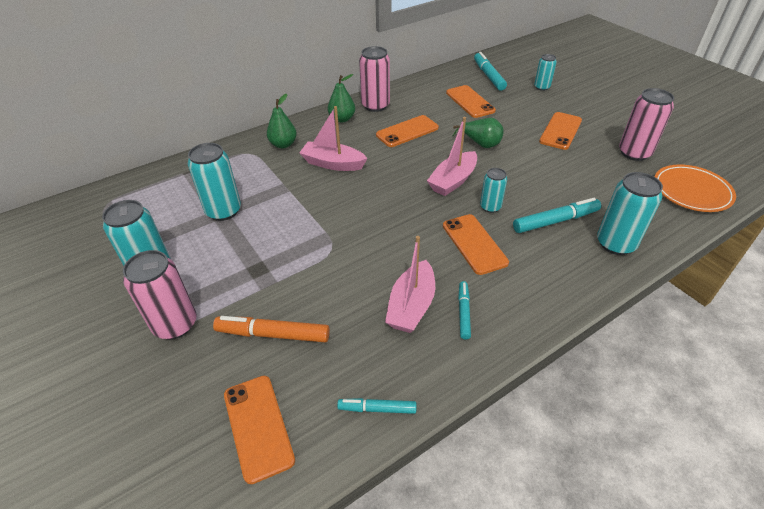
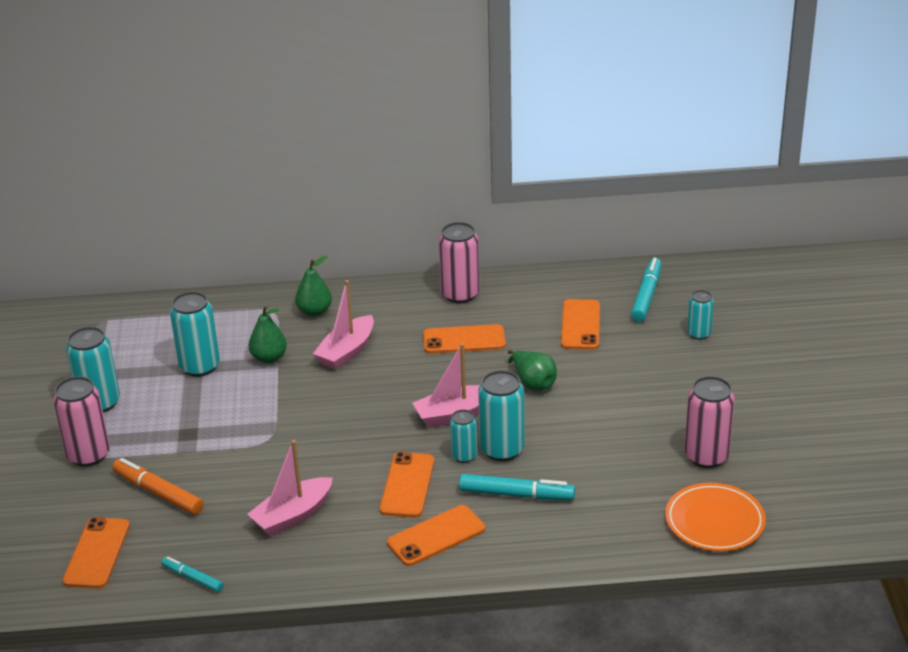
camera: 30 degrees right, 10 degrees down
(333, 164) = (347, 352): pink boat -> pink boat turned 105 degrees counterclockwise
(342, 119) = (405, 300): green pear -> green pear (269, 358)
(464, 312) = (333, 539): turquoise marker -> none
(560, 131) = (649, 399): orange phone -> orange phone (436, 536)
(615, 244) = (552, 539): turquoise can -> turquoise can (502, 450)

